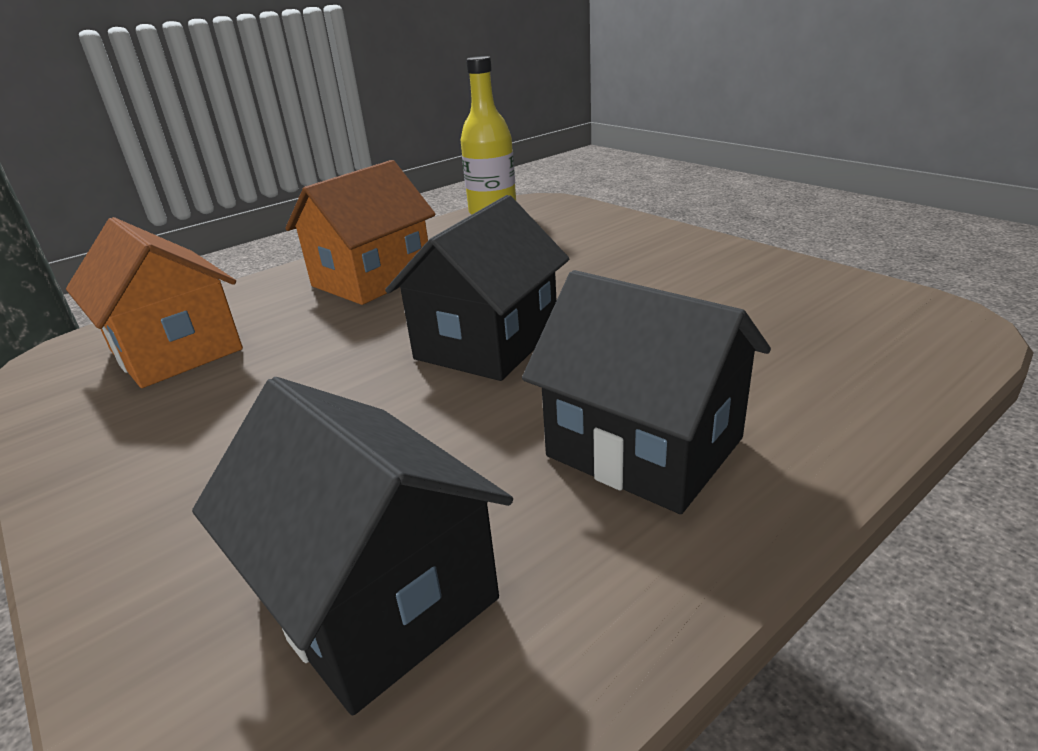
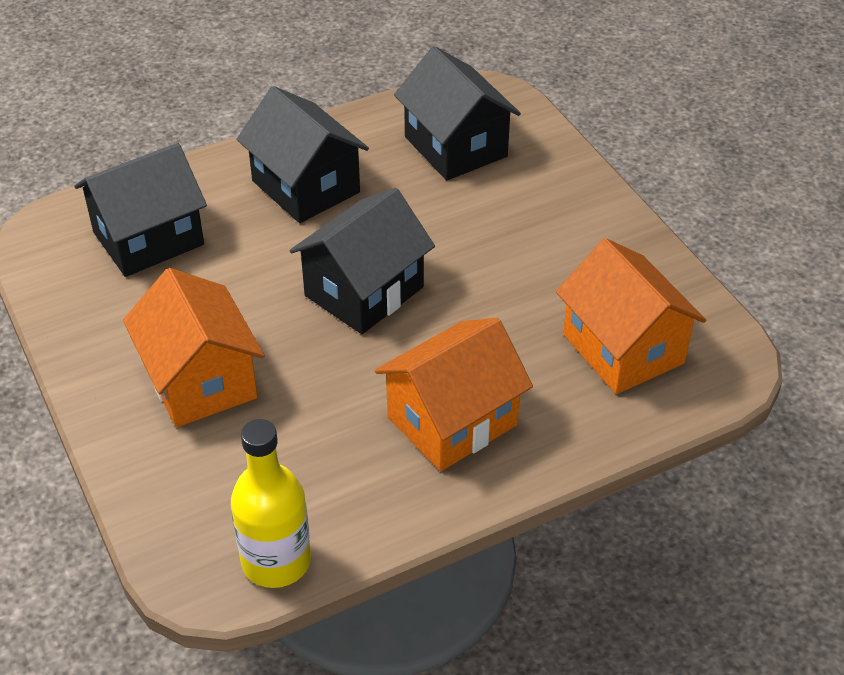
camera: 170 degrees left, 15 degrees up
(617, 261) = (200, 380): none -> orange house
(804, 341) = (148, 238): none -> black house

